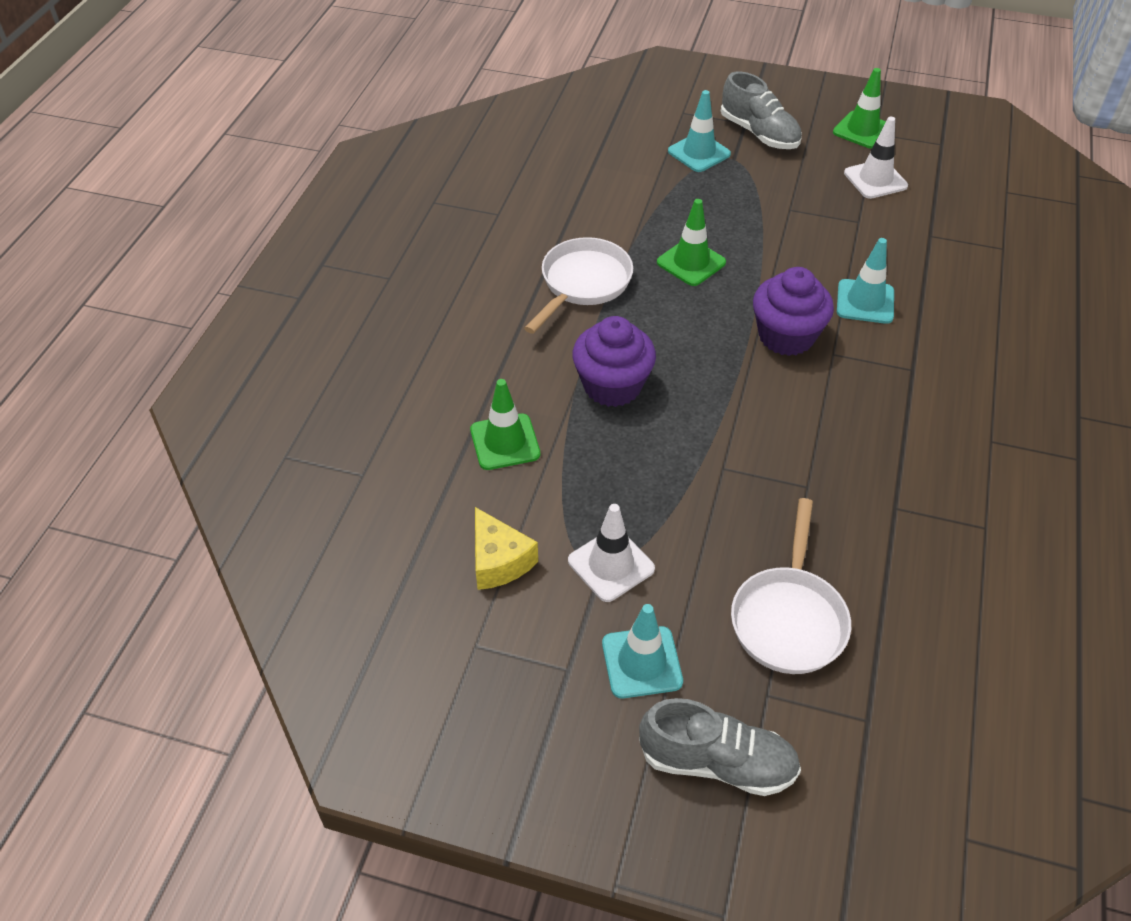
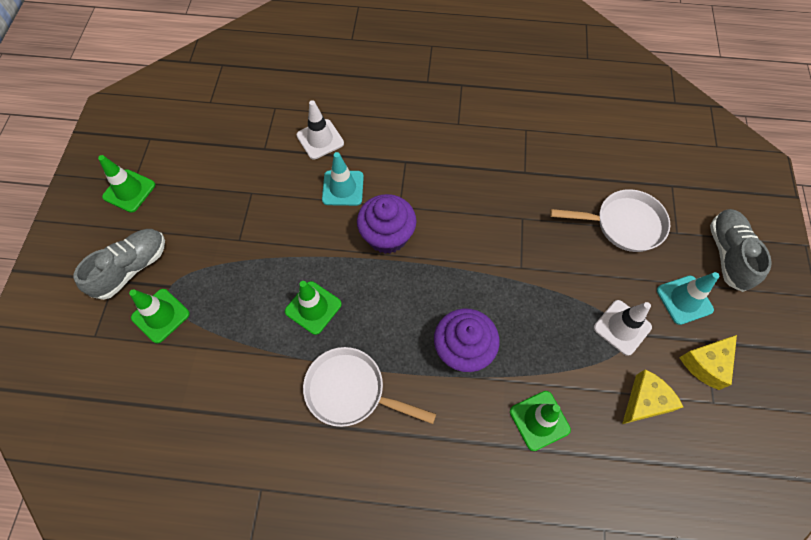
camera: 100 degrees left, 15 degrees up
(533, 656) = (706, 364): none -> yellow cheese
(699, 153) = (160, 315): turquoise traffic cone -> green traffic cone
(875, 180) = (197, 182): white traffic cone -> white traffic cone (320, 139)

